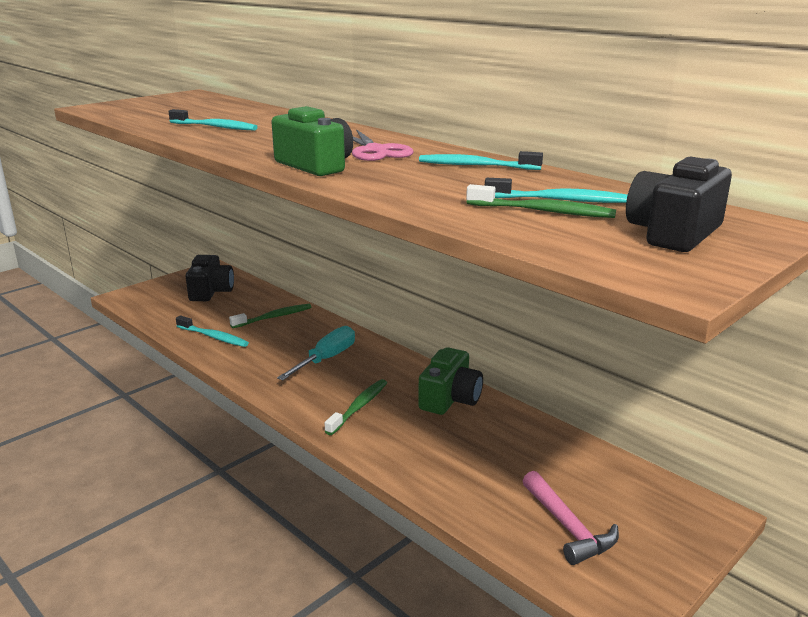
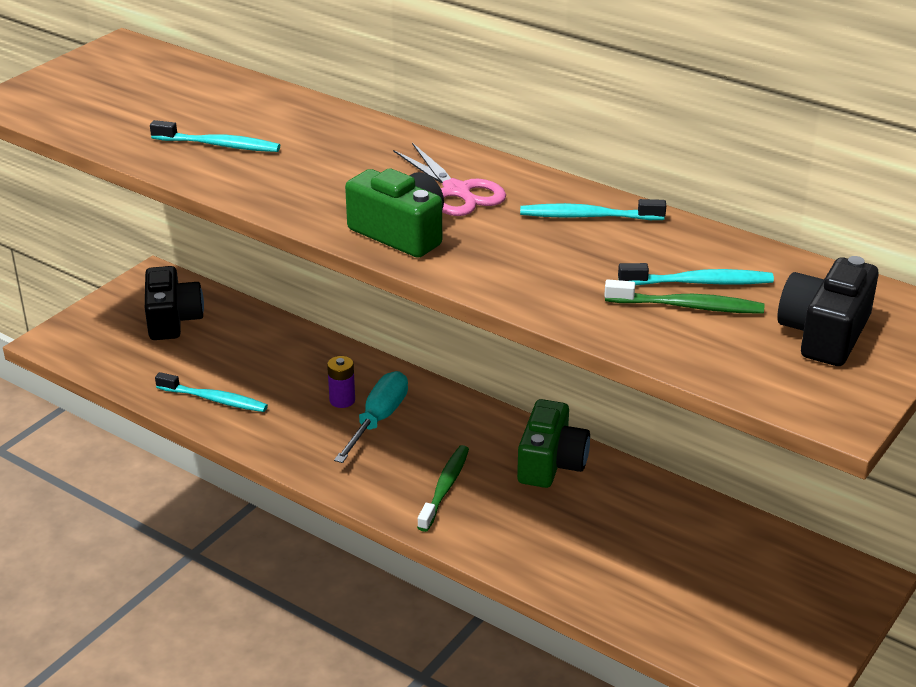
camera: 10 degrees left, 10 degrees up
(273, 317) = (280, 357): green toothbrush -> none
(305, 345) = (342, 400): none -> purple battery
(568, 527) = (718, 614): pink hammer -> none

